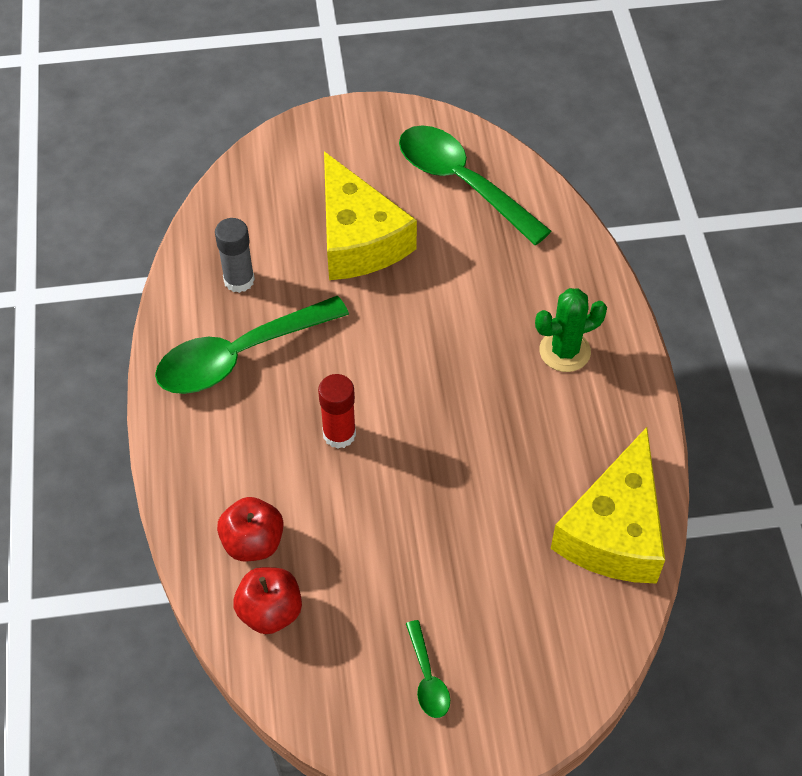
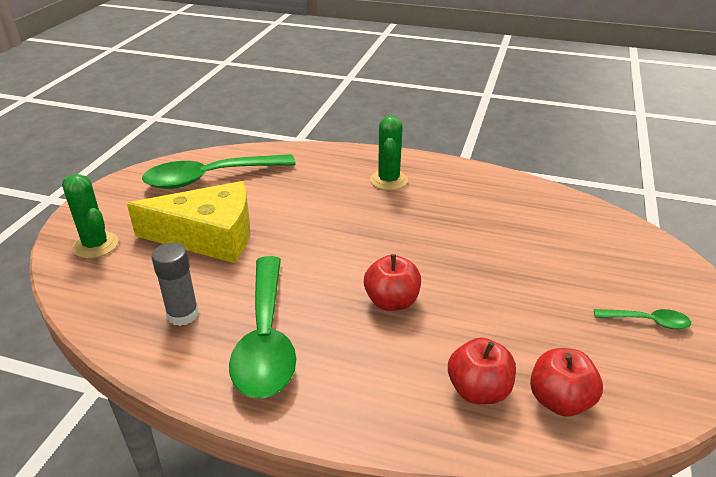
camera: 65 degrees left, 20 degrees down
(296, 161) = (96, 245): none -> green cactus
(339, 434) = (392, 302): red glue stick -> red apple
(614, 530) = (541, 203): yellow cheese -> none

